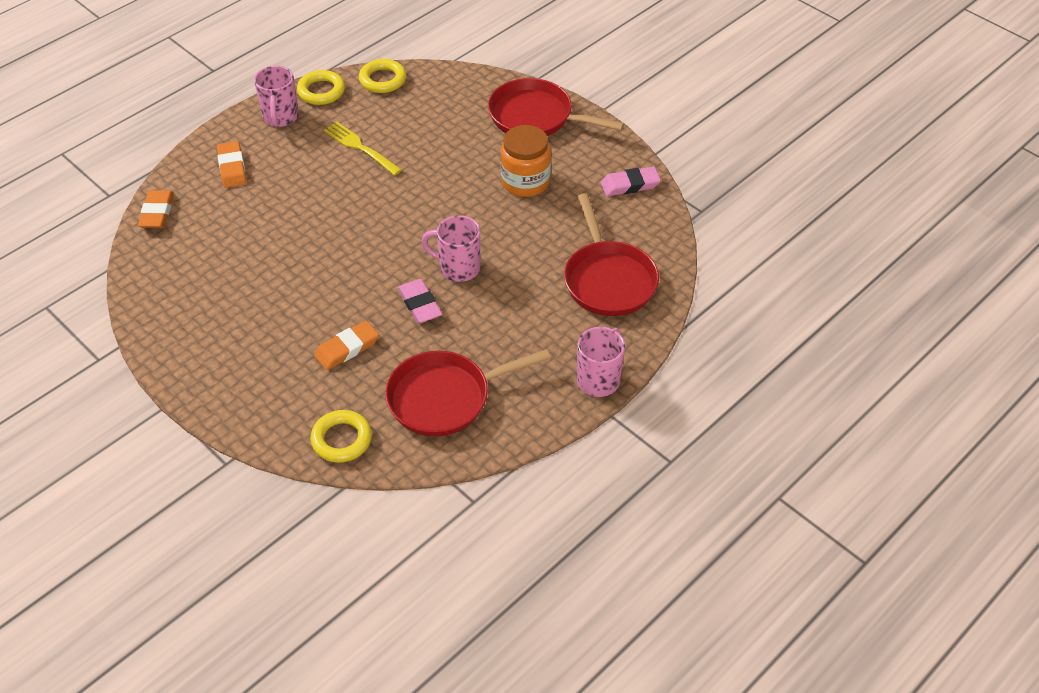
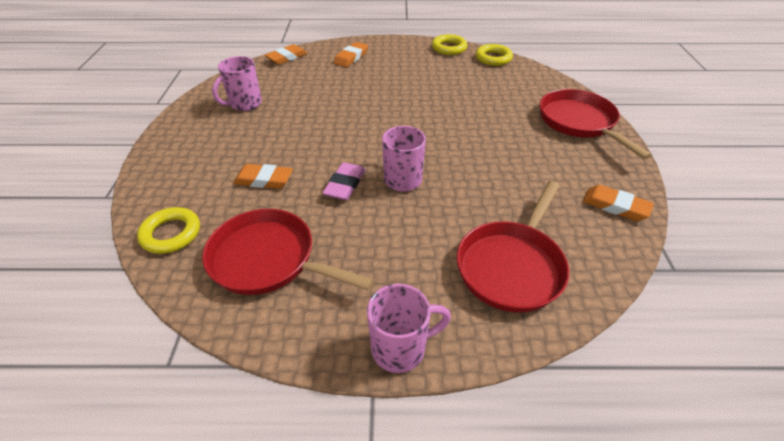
camera: 45 degrees right, 5 degrees down
(280, 117) = (409, 49): pink mug -> pink mug (245, 104)
(360, 147) = (433, 82): yellow fork -> none
(525, 181) = (523, 155): orange jar -> none
(630, 185) = (615, 206): pink eraser -> orange eraser

